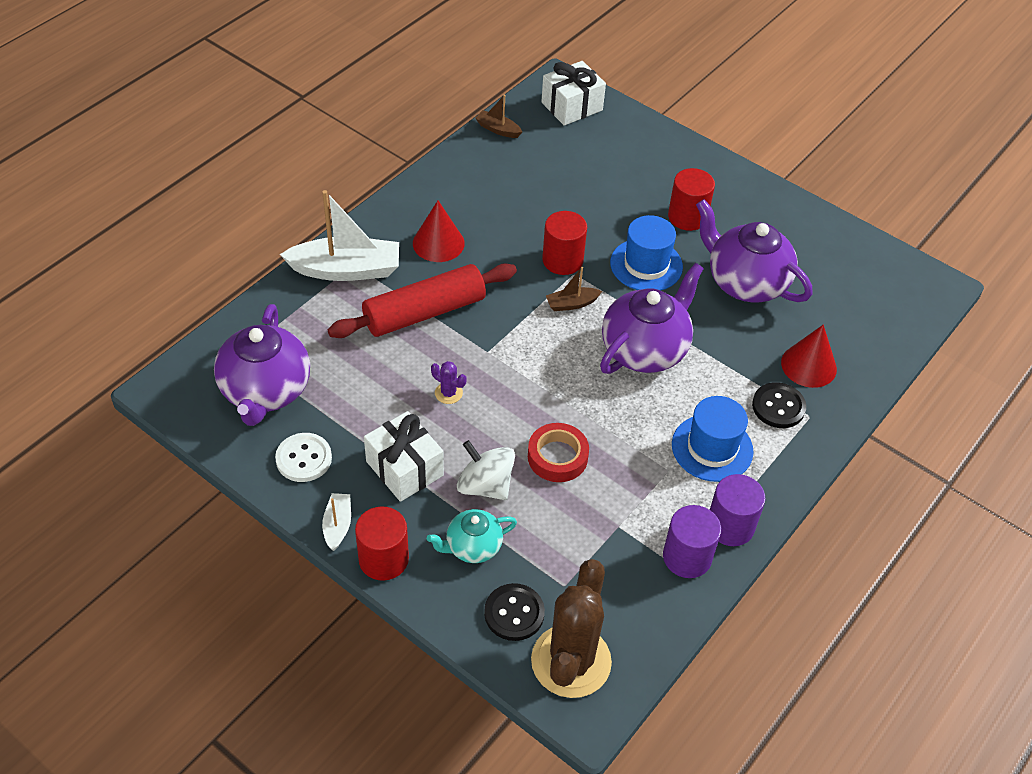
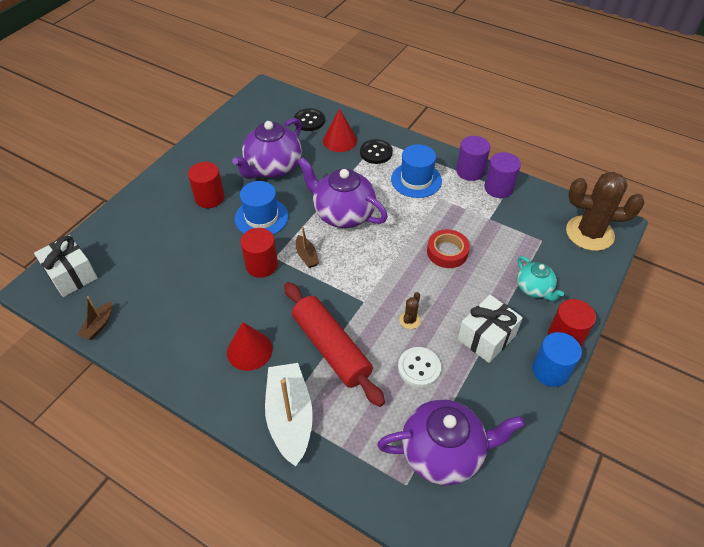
camera: 95 degrees left, 0 degrees up
(304, 459) = (501, 407): white button -> white button (419, 368)
(337, 525) = (550, 371): white boat -> blue cylinder
(448, 393) = (410, 320): purple cactus -> brown cactus
(485, 485) = (484, 288): white spinning top -> none
(514, 613) = (571, 262): black button -> black button (309, 121)

